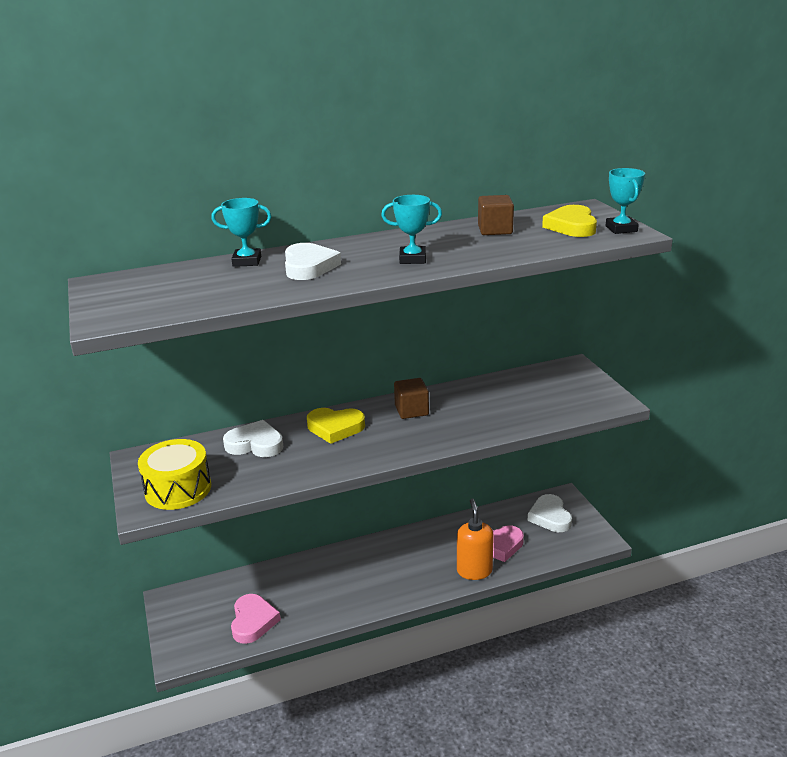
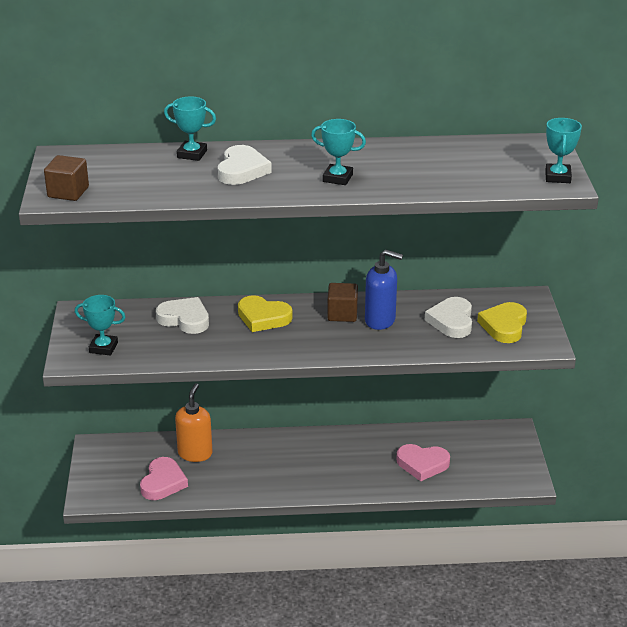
camera: 15 degrees right, 5 degrees up
(178, 489) = (103, 347): yellow drum -> turquoise trophy
(451, 409) = (380, 320): none -> blue soap dispenser
(474, 571) = (386, 483): orange soap dispenser -> orange soap dispenser (195, 453)
(495, 230) = (436, 156): brown cube -> brown cube (68, 192)
(550, 517) = (489, 448): white heart -> white heart (451, 321)
(572, 226) = (513, 165): yellow heart -> yellow heart (504, 326)

